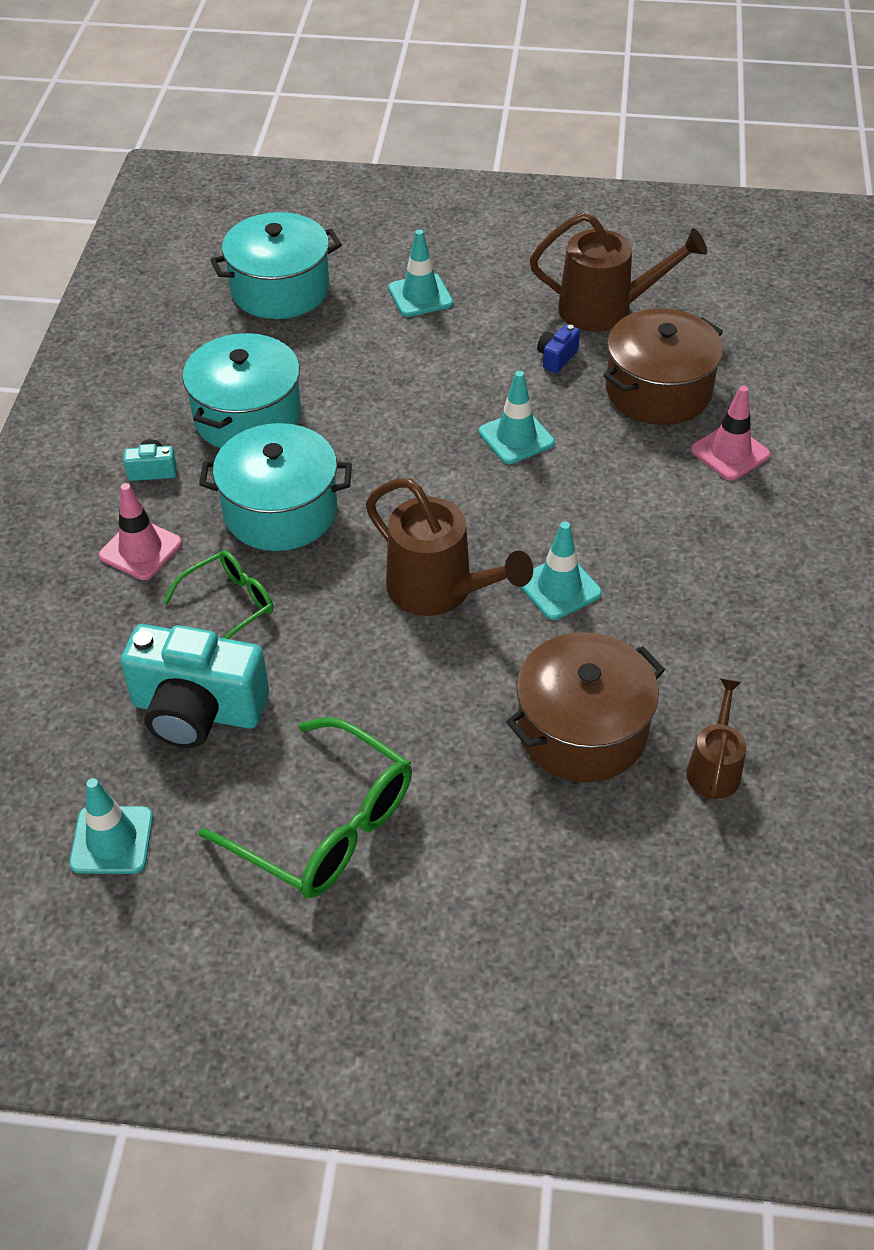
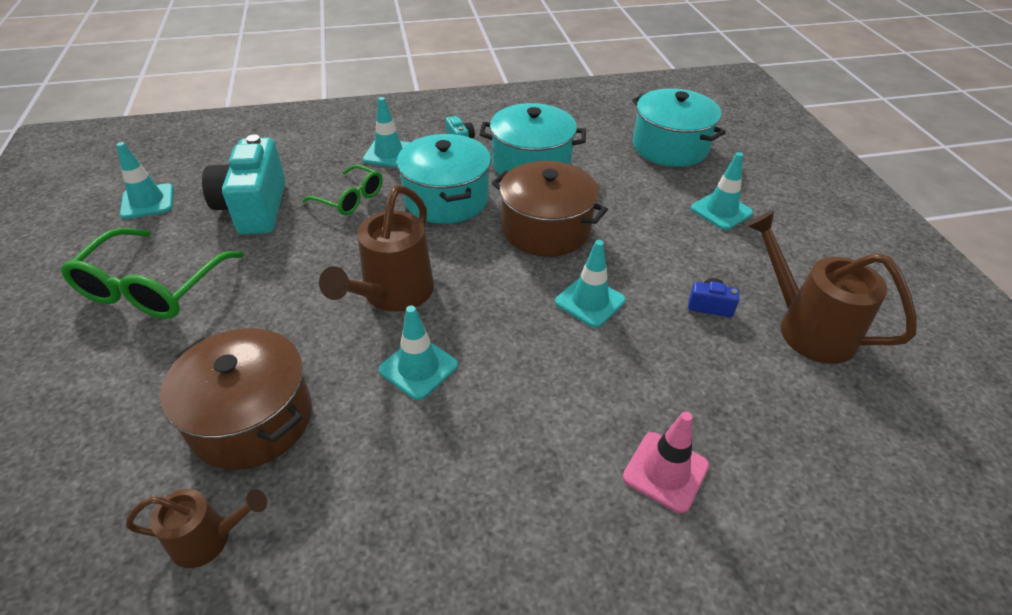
camera: 70 degrees right, 5 degrees down
(140, 549) = (389, 154): pink traffic cone -> turquoise traffic cone
(607, 309) = (805, 327): brown watering can -> brown watering can turned 150 degrees clockwise
(658, 390) = (719, 390): brown pot -> brown pot (546, 229)

